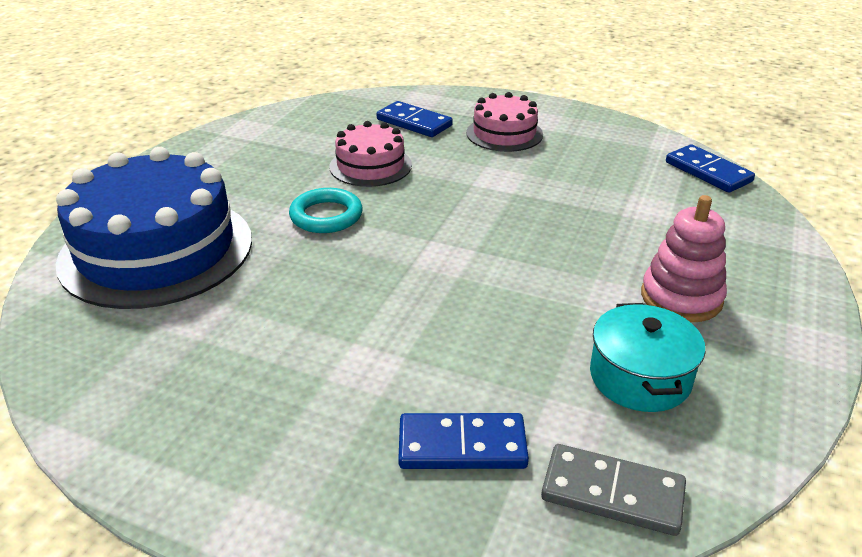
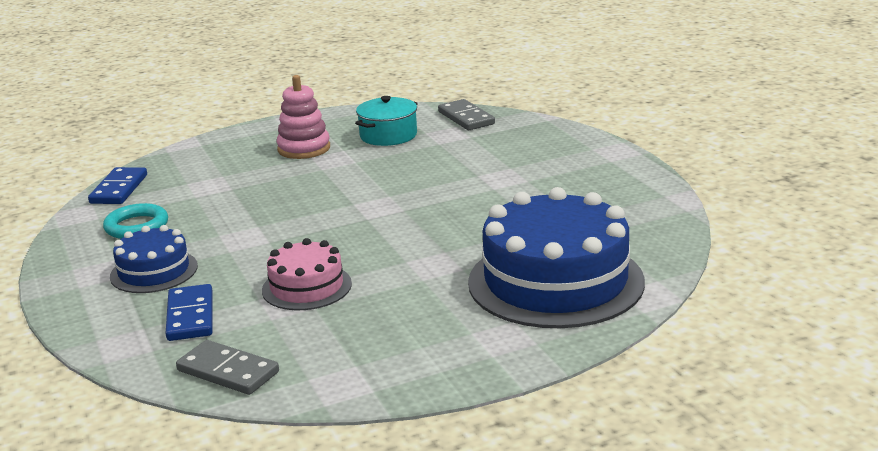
camera: 135 degrees left, 10 degrees down
(326, 216) = (405, 259): turquoise ring -> turquoise ring (136, 226)
(329, 110) = (228, 371): none -> grey domino
(462, 446) = (500, 143): blue domino -> none
(504, 133) = (154, 271): pink cake -> blue cake

